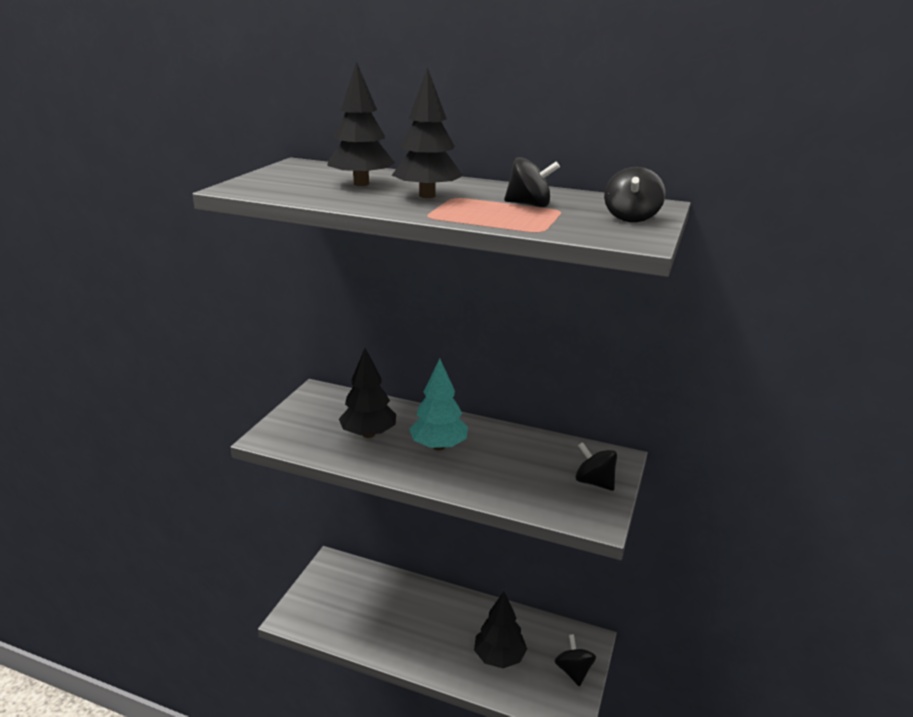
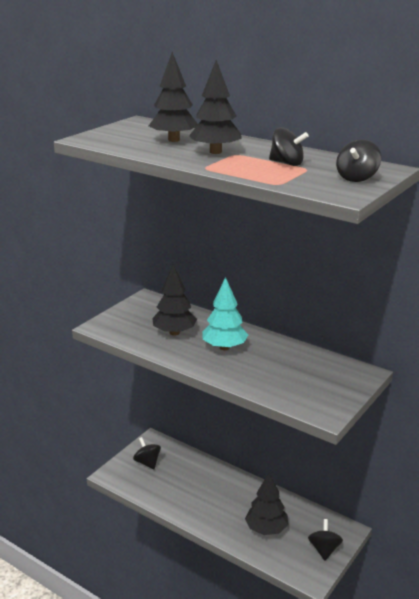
camera: 15 degrees right, 0 degrees up
(594, 482) = (336, 387): black spinning top -> black spinning top (147, 462)

